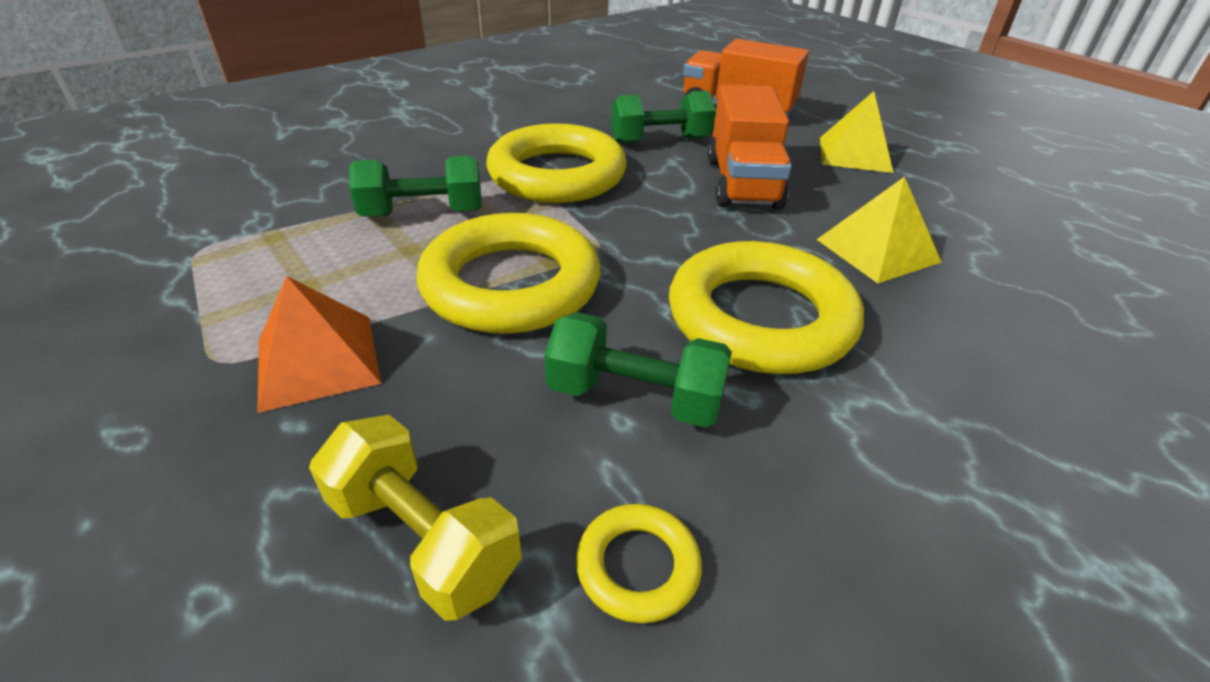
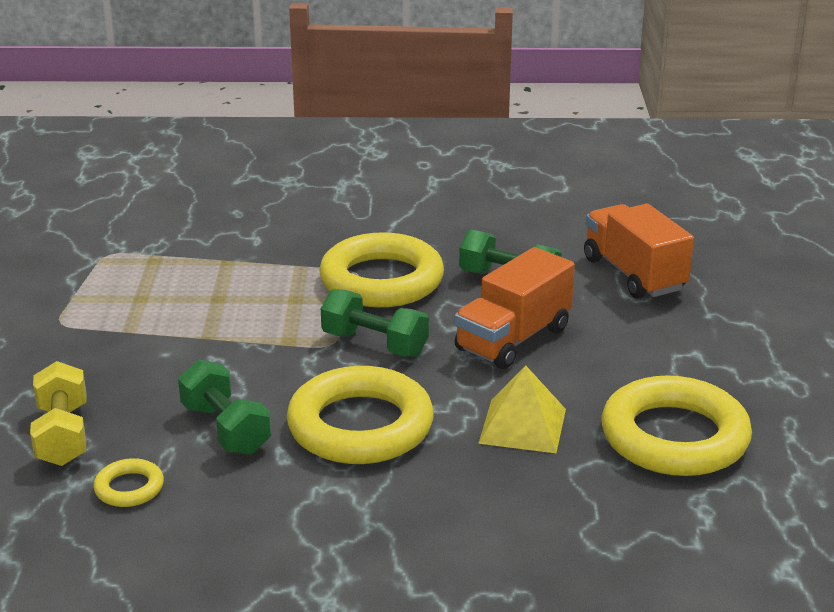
camera: 40 degrees right, 10 degrees down
(318, 360) = (102, 342): orange pyramid -> none
(423, 213) = (254, 277): green dumbbell -> green dumbbell (374, 344)
(511, 284) = (245, 344): yellow ring -> yellow ring (674, 437)
(855, 154) = (664, 353): yellow pyramid -> none

